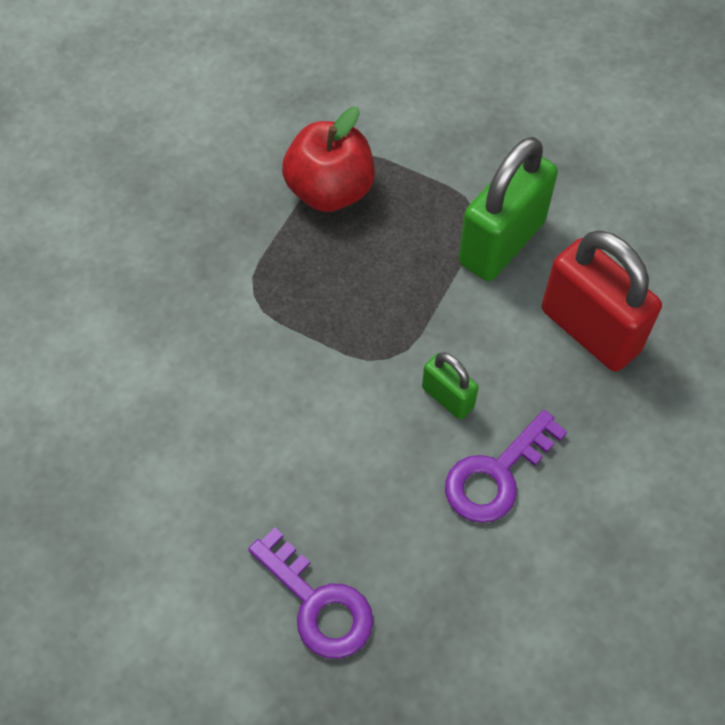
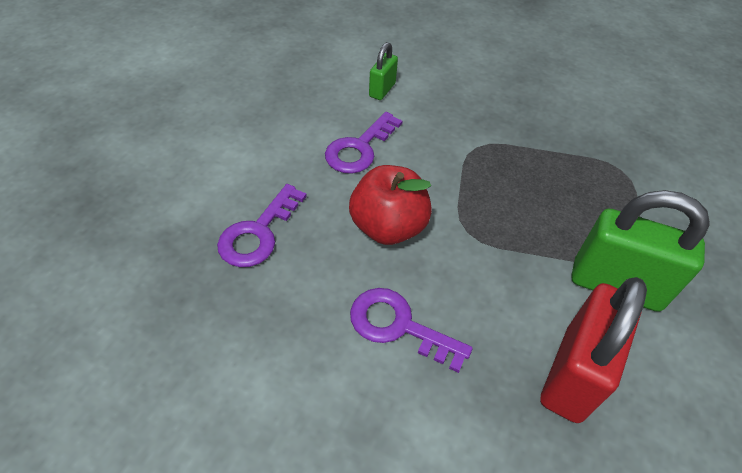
camera: 70 degrees right, 10 degrees down
(206, 439) = (359, 148): none -> purple key
(330, 190) = (585, 167): red apple -> red apple (388, 227)
(447, 397) = (452, 277): green padlock -> green padlock (382, 90)

